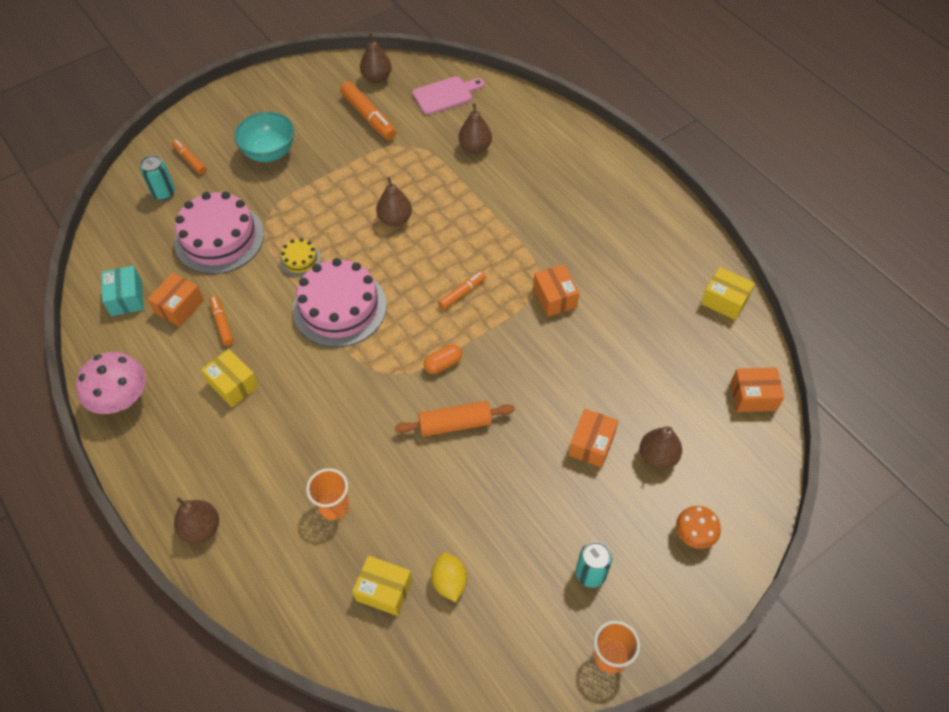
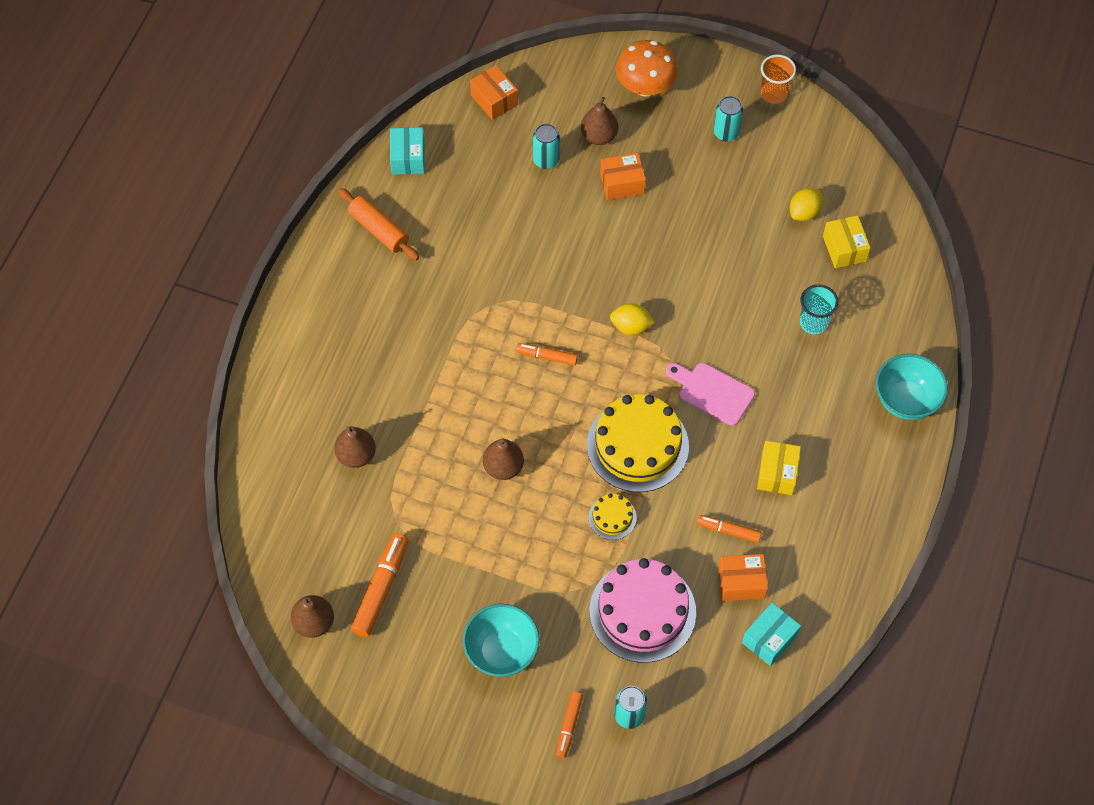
camera: 125 degrees left, 5 degrees up
(122, 399) = (861, 552): pink mushroom -> none
(201, 528) = (906, 400): brown pear -> turquoise bowl
(222, 323) = (729, 531): orange marker -> orange marker turned 75 degrees clockwise
(334, 506) = (813, 322): orange cup -> turquoise cup
(339, 307) = (637, 445): pink cake -> yellow cake
(443, 364) = (631, 327): orange capsule -> yellow lemon
(445, 95) = (295, 532): pink cutting board -> pink cutting board (712, 392)
(455, 424) = (679, 284): orange rolling pin -> orange rolling pin (379, 230)
(555, 298) = (498, 282): orange box -> none
(657, 399) = (546, 160): none -> turquoise can
(694, 534) = (645, 87): orange mushroom -> orange mushroom, size x1.65
(724, 301) = (408, 158): yellow box -> turquoise box

